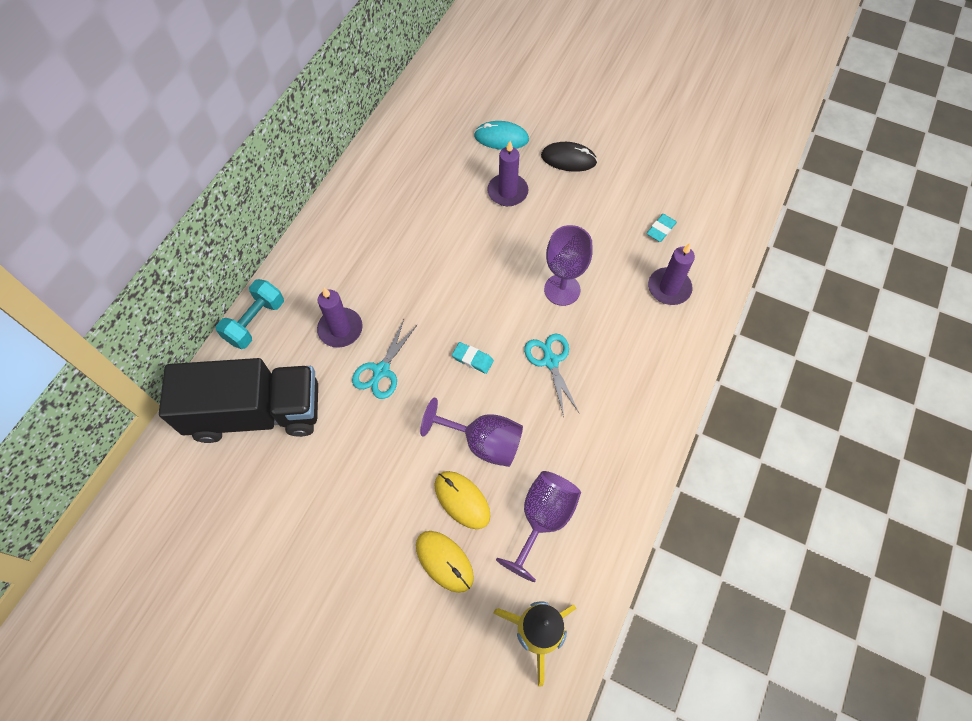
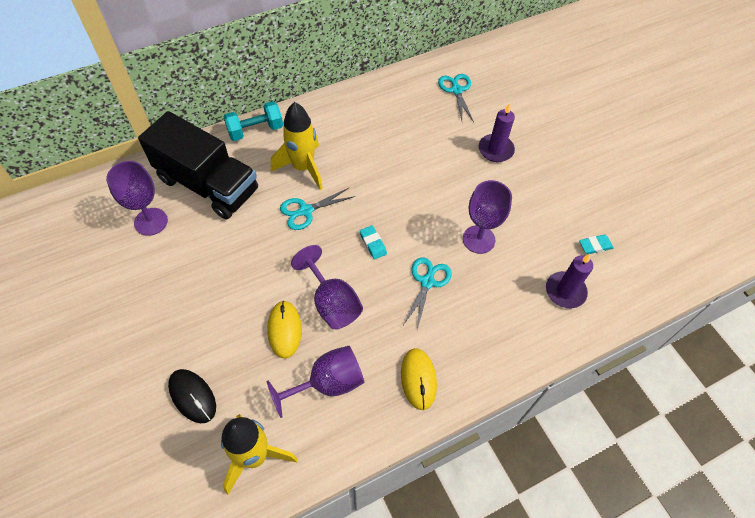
camera: 35 degrees right, 5 degrees down
(230, 493) = (151, 221): none -> purple goblet
(340, 329) = (303, 168): purple candle -> yellow rocket
(423, 153) = (456, 90): none -> turquoise scissors
(444, 561) = (238, 360): yellow mouse -> yellow mouse (418, 379)
(501, 138) = (522, 112): turquoise mouse -> none
(568, 159) = (562, 154): black mouse -> black mouse (192, 396)

